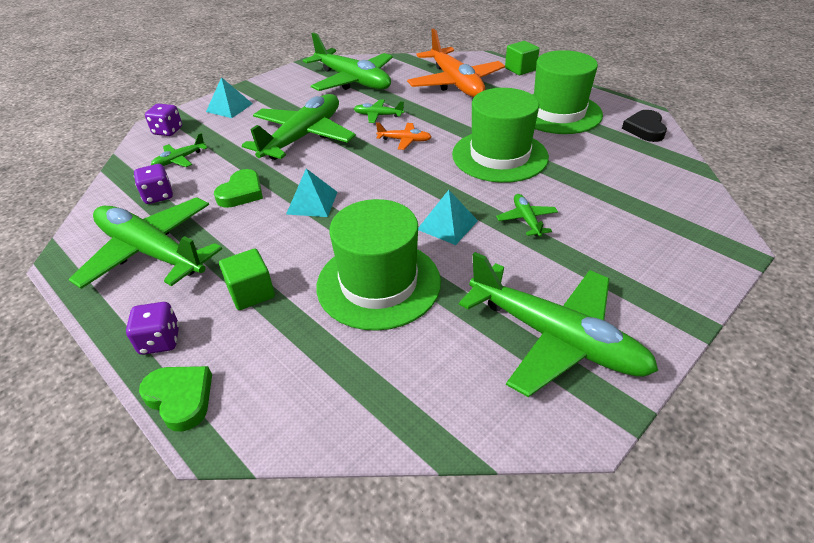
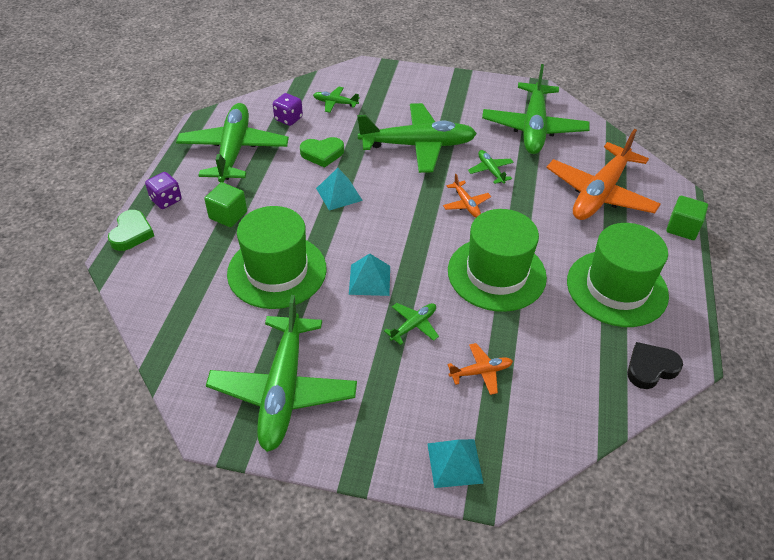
camera: 55 degrees right, 5 degrees up
(168, 131) = (363, 76): purple dice -> none
(229, 107) = (422, 86): turquoise pyramid -> turquoise pyramid (454, 462)
(605, 203) = (481, 372): none -> orange plane

